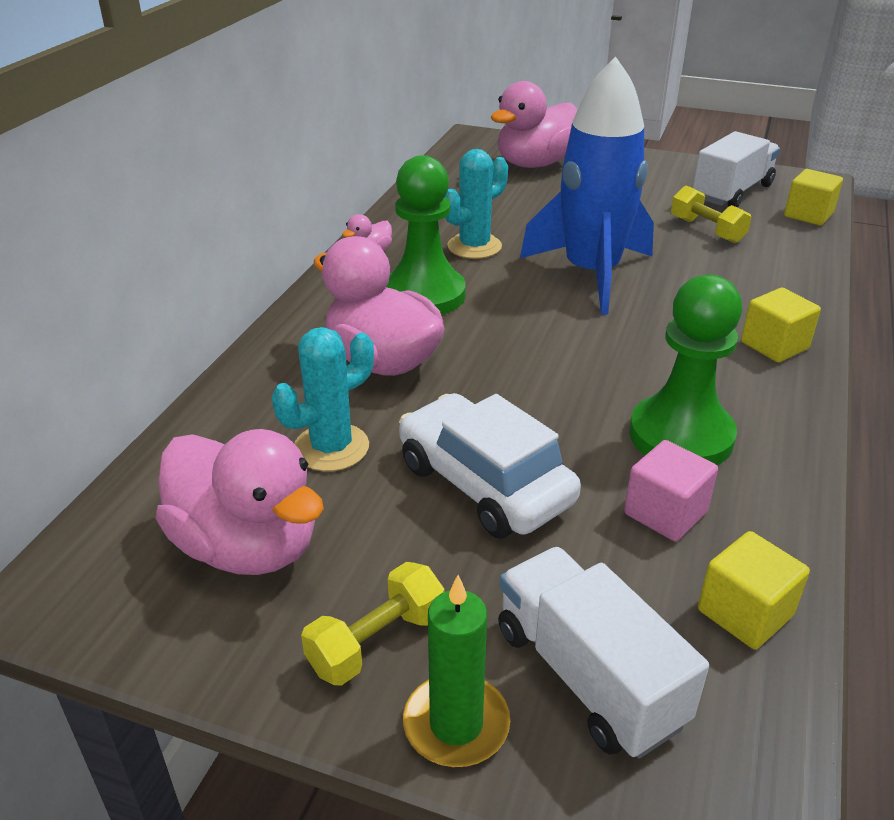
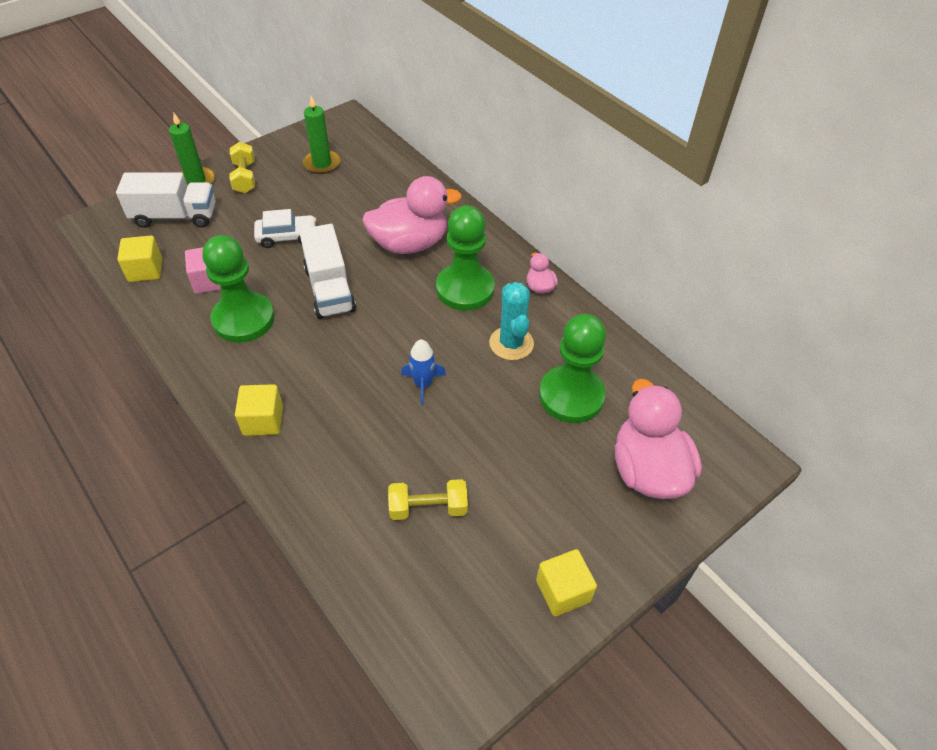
camera: 120 degrees right, 15 degrees up
(247, 546) = (322, 164): pink duck -> green candle
(331, 447) = (357, 203): turquoise cactus -> none
(484, 483) = (287, 236): white car -> white car, size x0.63
(501, 205) = (571, 396): none -> green pawn
(591, 274) = (423, 384): blue rocket -> blue rocket, size x0.41
(732, 192) = (481, 593): white truck -> white truck (329, 289)
(808, 215) = (392, 620): yellow cube -> yellow cube (563, 591)

